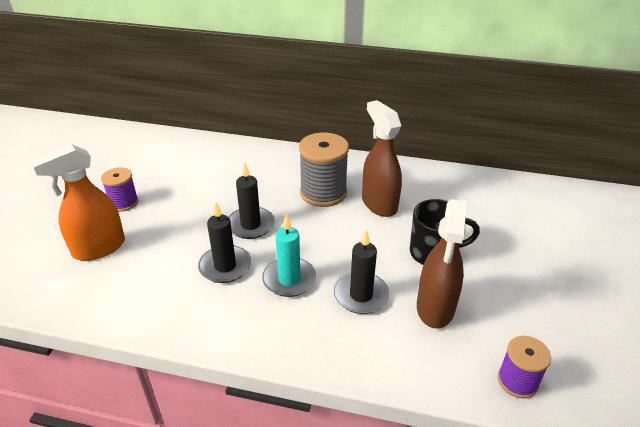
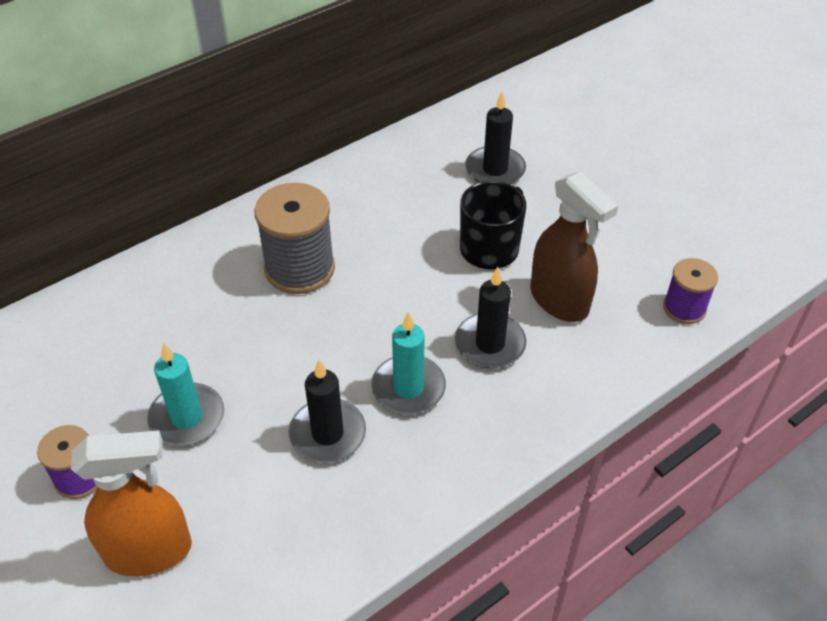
camera: 50 degrees left, 10 degrees up
(99, 248) = (149, 551): orange spray bottle -> orange spray bottle turned 105 degrees counterclockwise
(188, 213) = (187, 417): none -> turquoise candle
(250, 225) = (281, 368): black candle -> black candle (495, 170)
(379, 204) = (373, 236): brown spray bottle -> none

